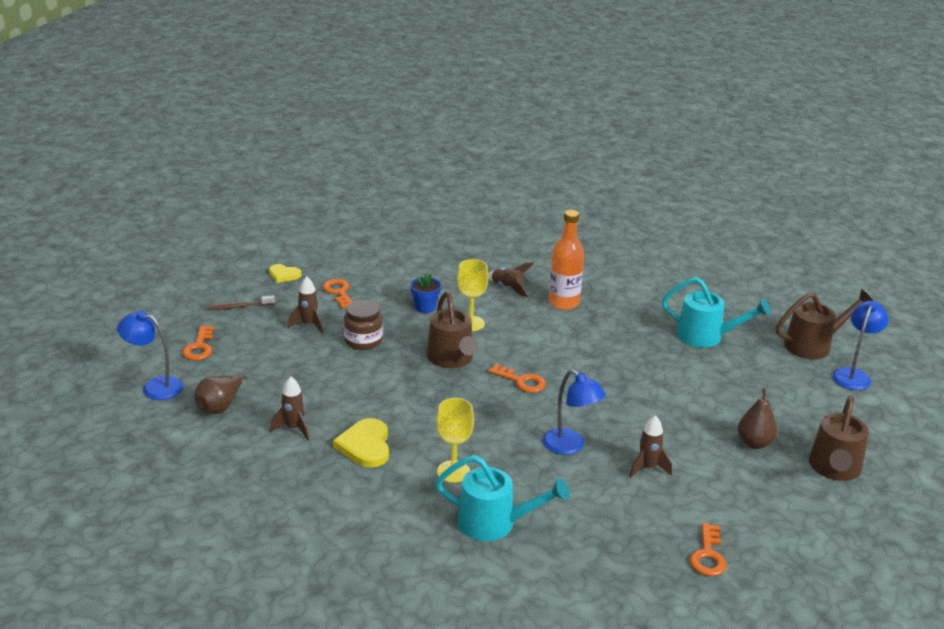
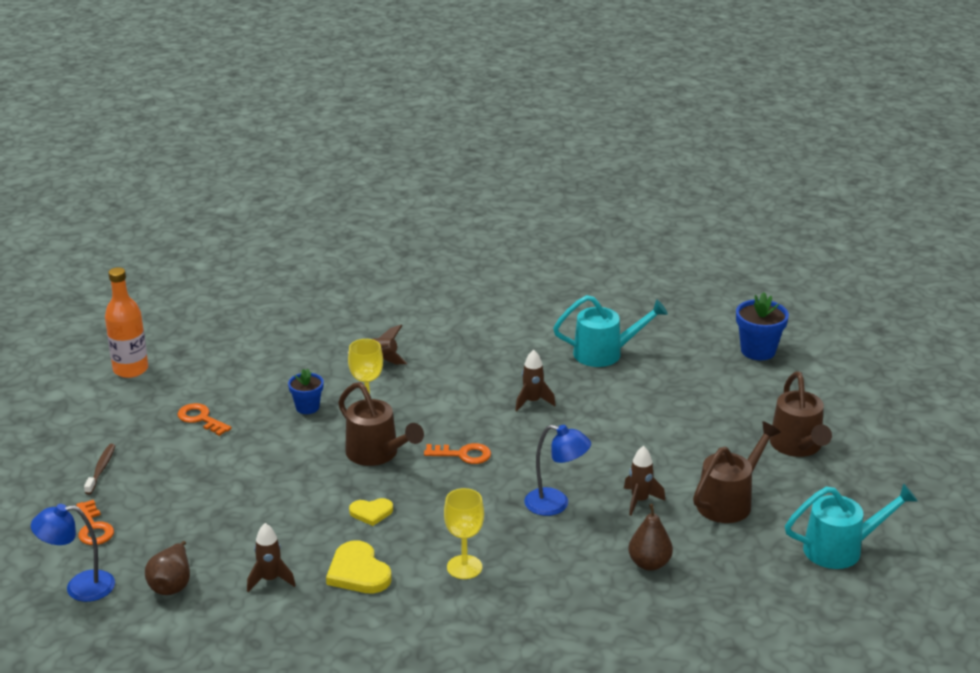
camera: 25 degrees left, 0 degrees up
(239, 307) = (101, 469): brown toothbrush -> brown toothbrush turned 135 degrees clockwise
(284, 275) = (122, 417): yellow heart -> yellow heart (371, 512)
(309, 325) = (196, 464): brown rocket -> brown rocket (532, 402)
(363, 341) = (270, 463): brown jar -> none
(495, 524) = (541, 603): turquoise watering can -> turquoise watering can (842, 549)
(563, 303) = (445, 359): orange bottle -> orange bottle (130, 369)
(708, 555) = (745, 563): orange key -> none
(754, 443) = (716, 445): brown pear -> brown pear (649, 564)
(814, 345) = (706, 332): brown watering can -> brown watering can (730, 501)
(853, 375) = (758, 351): blue lamp -> blue flower pot

